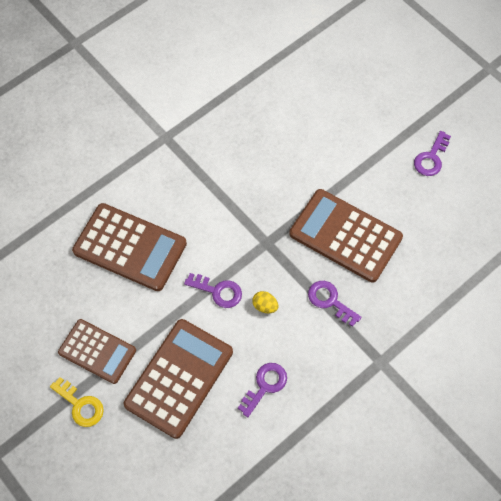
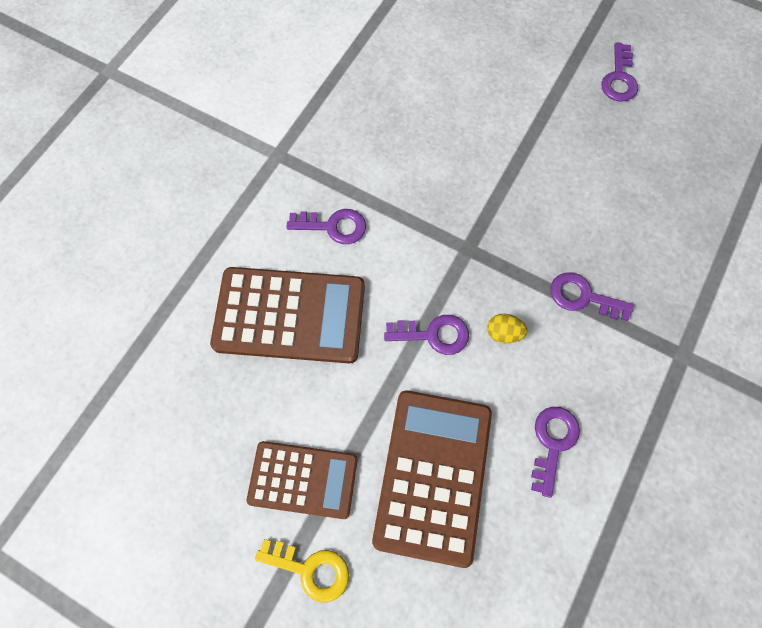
camera: 20 degrees left, 5 degrees up
(182, 198) = (333, 226): none -> purple key
(345, 235) = (562, 206): brown calculator -> none

